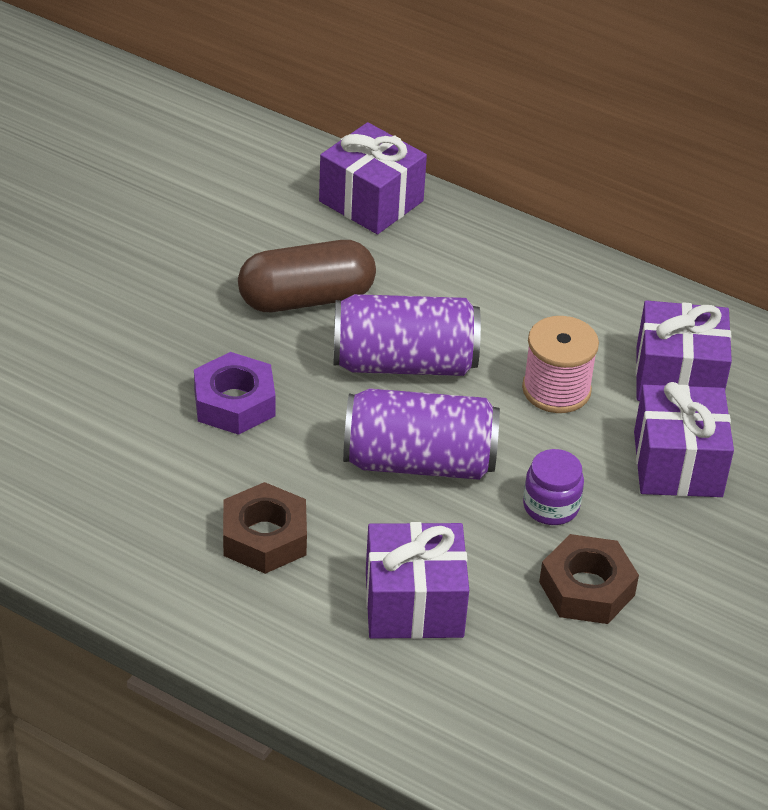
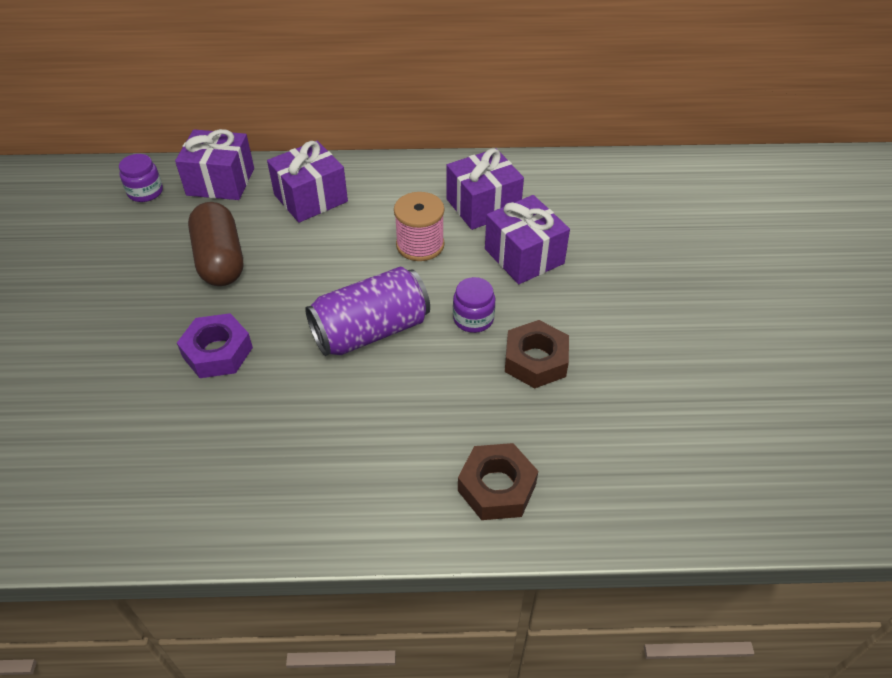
camera: 30 degrees left, 5 degrees up
(264, 537) = (305, 438): brown nut -> brown nut (497, 487)
(275, 176) = (145, 192): none -> purple jar
(306, 299) = (220, 260): brown capsule -> brown capsule turned 60 degrees counterclockwise
(404, 363) = (314, 272): purple can -> none
(414, 604) = (439, 430): purple gift -> purple gift (311, 198)

